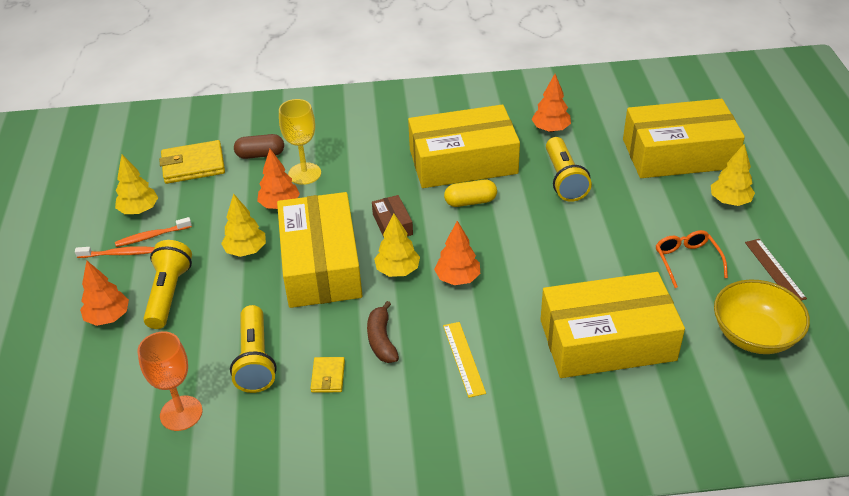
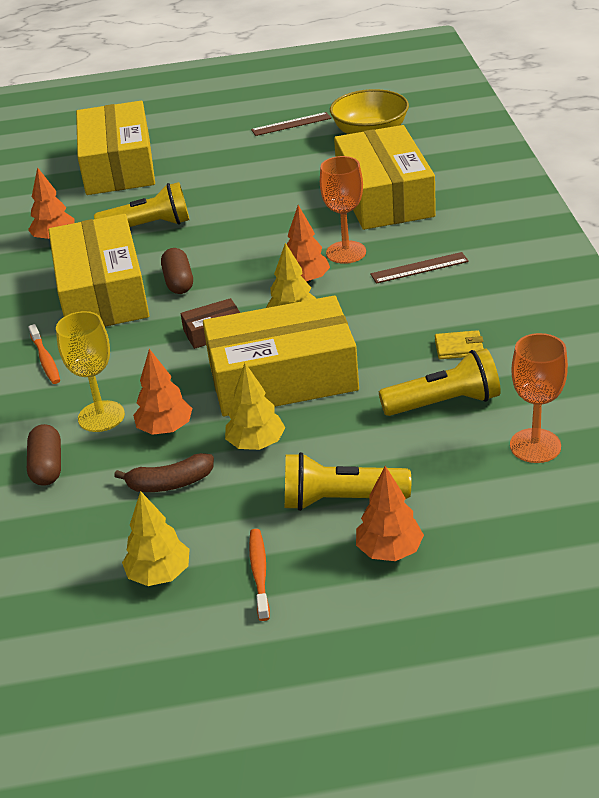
camera: 90 degrees left, 5 degrees down
(152, 236) = (222, 544): orange toothbrush -> orange toothbrush (45, 359)
(193, 165) = (57, 535): yellow wallet -> none
(381, 340) = (401, 319): brown banana -> brown banana (170, 483)
(463, 358) = (419, 268): yellow ruler -> brown ruler
(470, 201) = (178, 282): yellow capsule -> brown capsule
(500, 307) = (346, 252): none -> orange goblet
(687, 261) = (279, 161): orange glasses -> none
(729, 201) = (197, 142): yellow tree -> none

